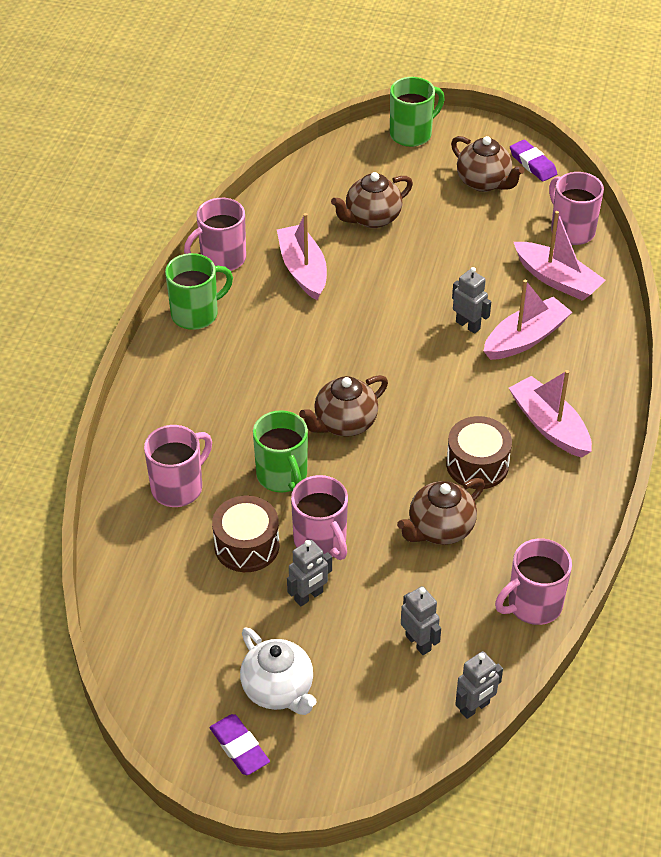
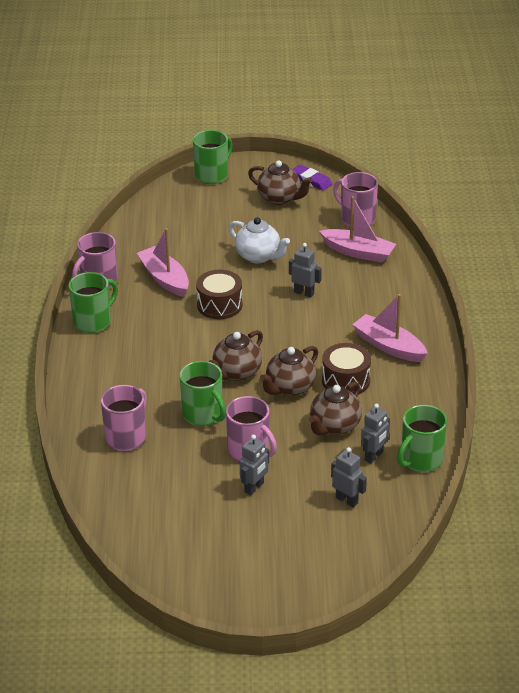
camera: 15 degrees left, 10 degrees down
(239, 747) = (241, 592): purple eraser -> none
(246, 545) = (194, 465): brown drum -> brown drum (219, 305)
(278, 690) = (255, 551): white teapot -> white teapot (258, 256)
(372, 218) = (204, 236): brown teapot -> brown teapot (289, 388)
(475, 707) = (403, 532): grey robot -> grey robot (374, 456)
(525, 338) = (350, 294): pink boat -> none
(533, 605) = (420, 460): pink mug -> green mug

